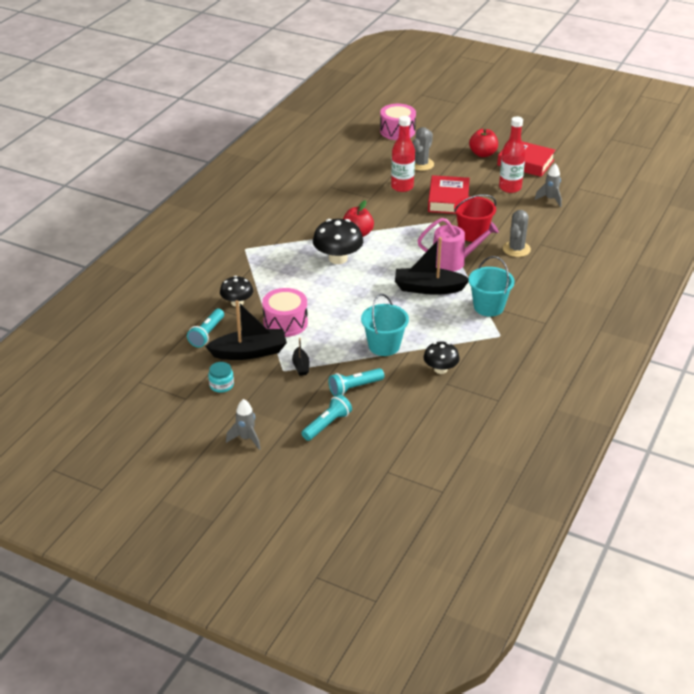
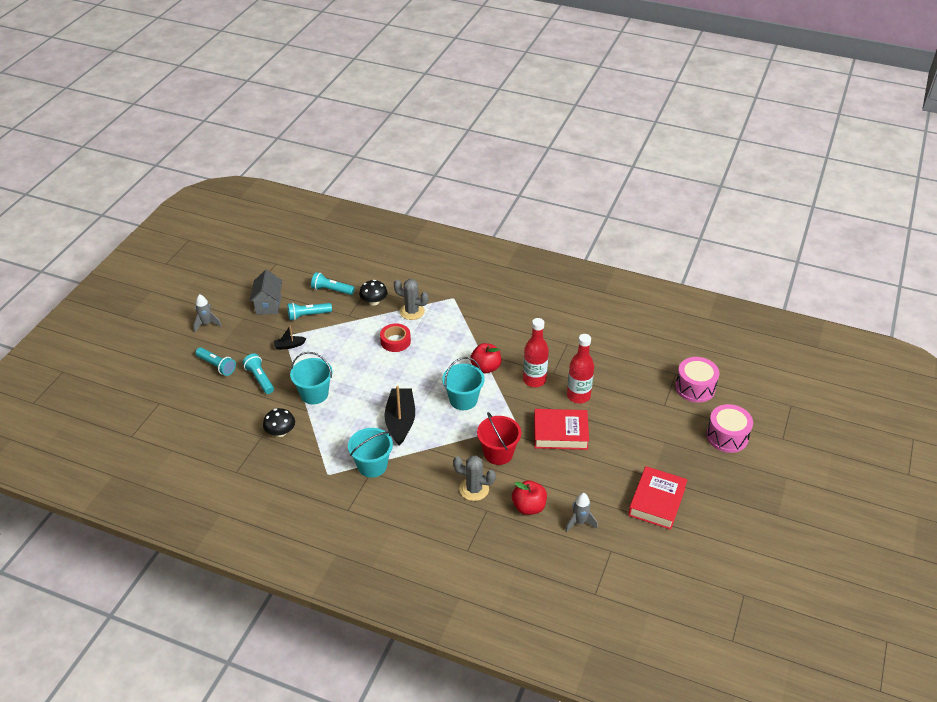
camera: 85 degrees right, 5 degrees up
(221, 385) = (268, 305): turquoise jar -> grey house
(249, 352) = (308, 315): black boat -> turquoise flashlight
(285, 323) = (346, 332): pink drum -> pink drum (727, 436)
(308, 289) = (395, 341): none -> red tape
(338, 258) = (443, 357): black mushroom -> none
(401, 249) = (463, 400): none -> turquoise bucket
(421, 164) = (628, 409): grey cactus -> grey cactus (412, 311)
(453, 262) = (446, 439): pink watering can -> none
(483, 154) = (666, 462): red apple -> red apple (529, 507)
(510, 188) = (596, 486): red bottle -> red bottle (534, 380)

